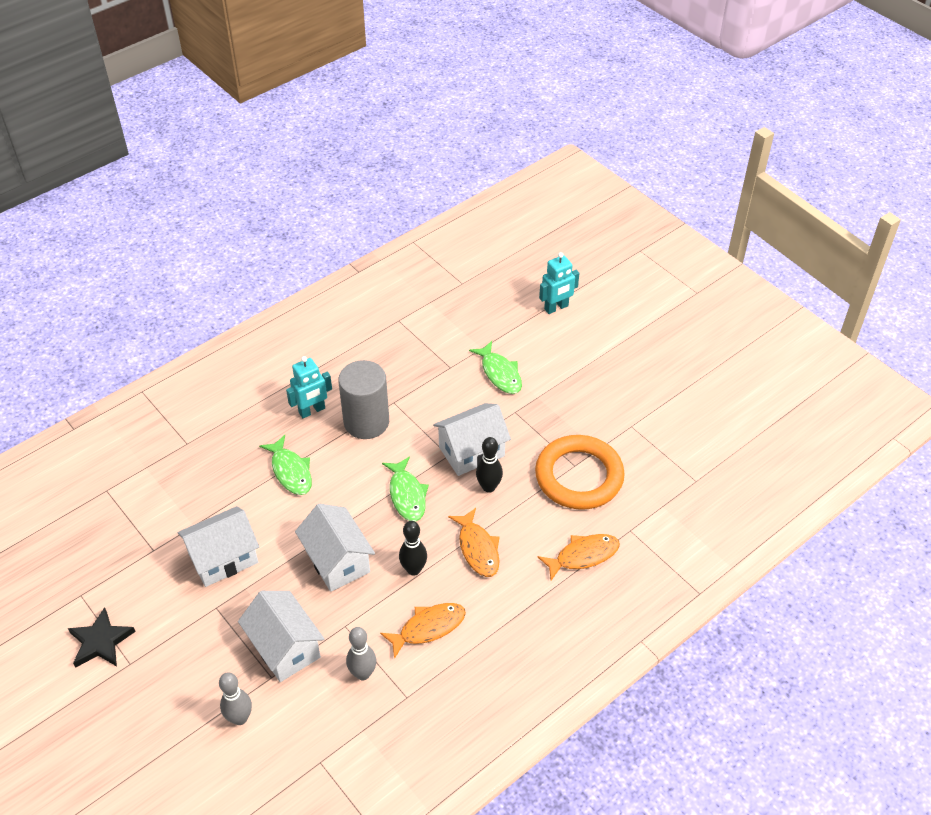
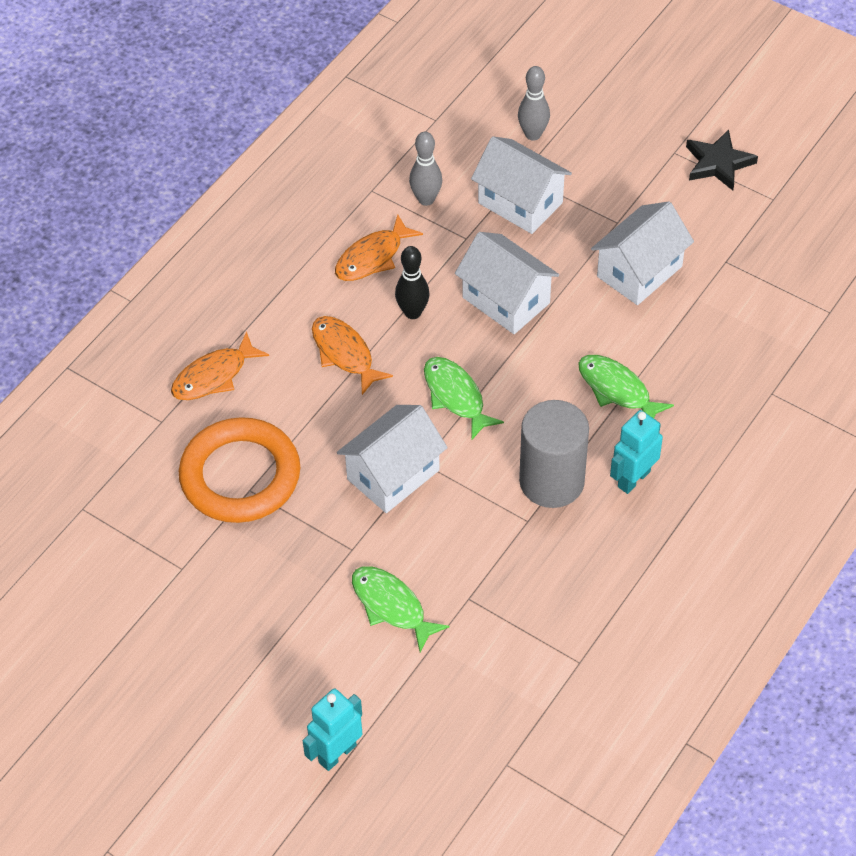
camera: 165 degrees right, 5 degrees up
(488, 487) = (355, 432): black bowling pin -> none

